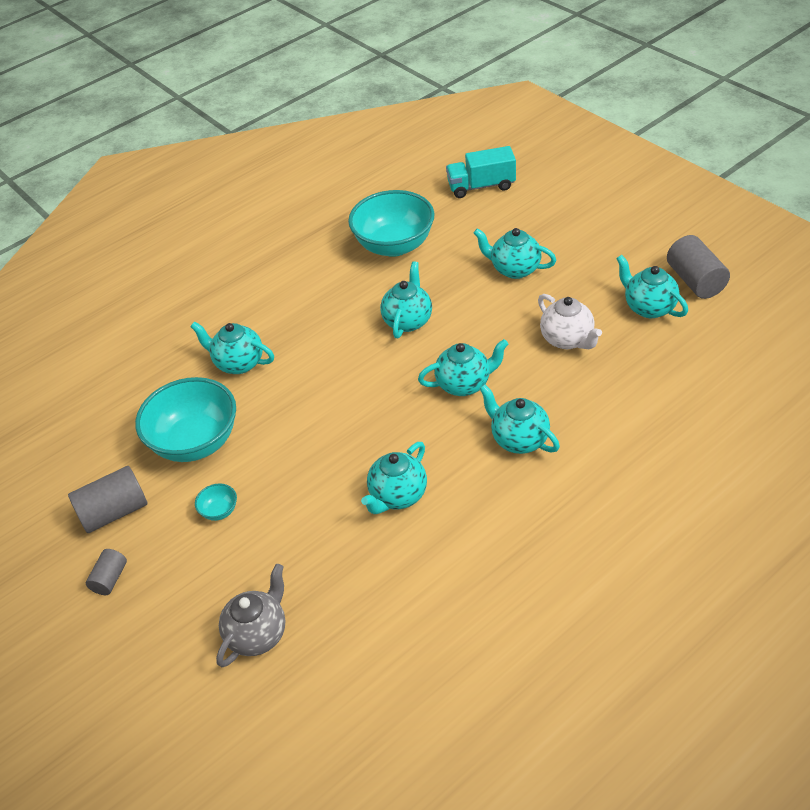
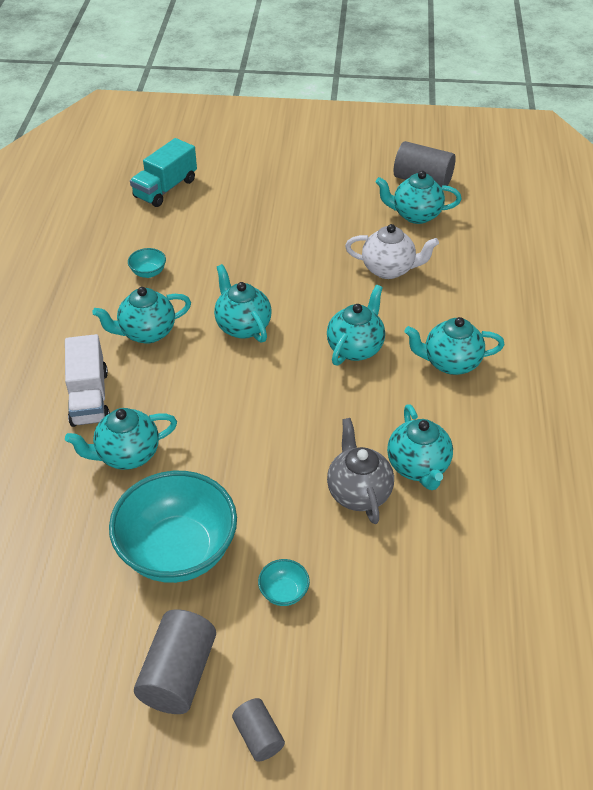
camera: 50 degrees left, 0 degrees up
(258, 634) = (456, 663): grey teapot -> grey teapot (358, 492)
(261, 312) = (89, 397): none -> white truck
(394, 245) = (148, 272): turquoise bowl -> turquoise bowl, size x0.40
(514, 269) = (279, 239): turquoise teapot -> turquoise teapot (146, 333)

